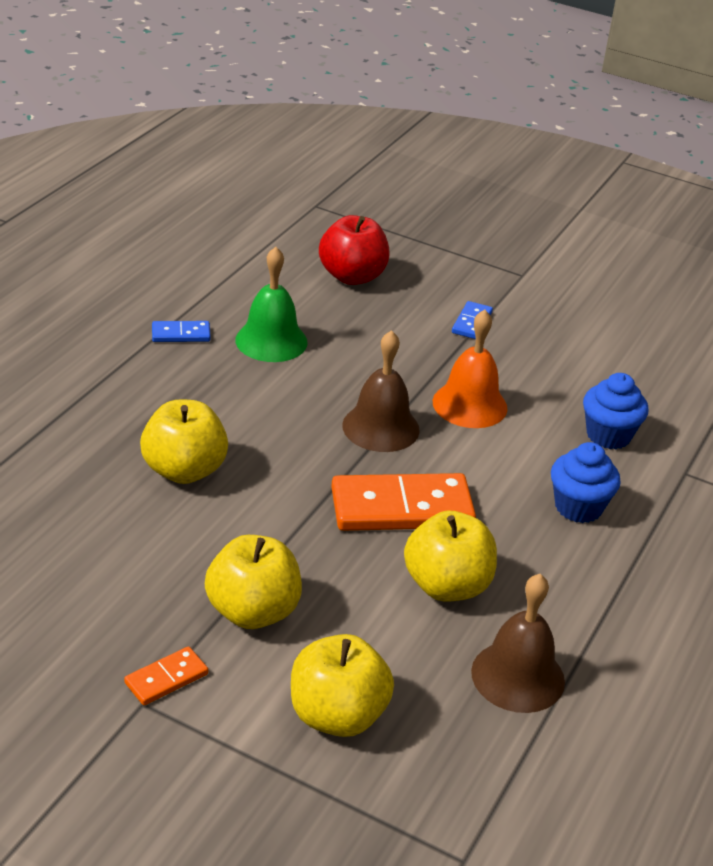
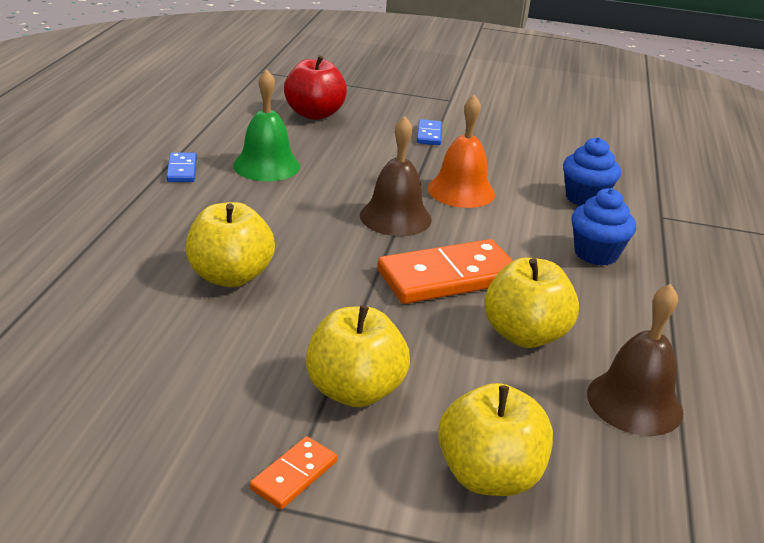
camera: 15 degrees left, 5 degrees down
(181, 334) = (182, 170): blue domino -> blue domino turned 75 degrees counterclockwise

